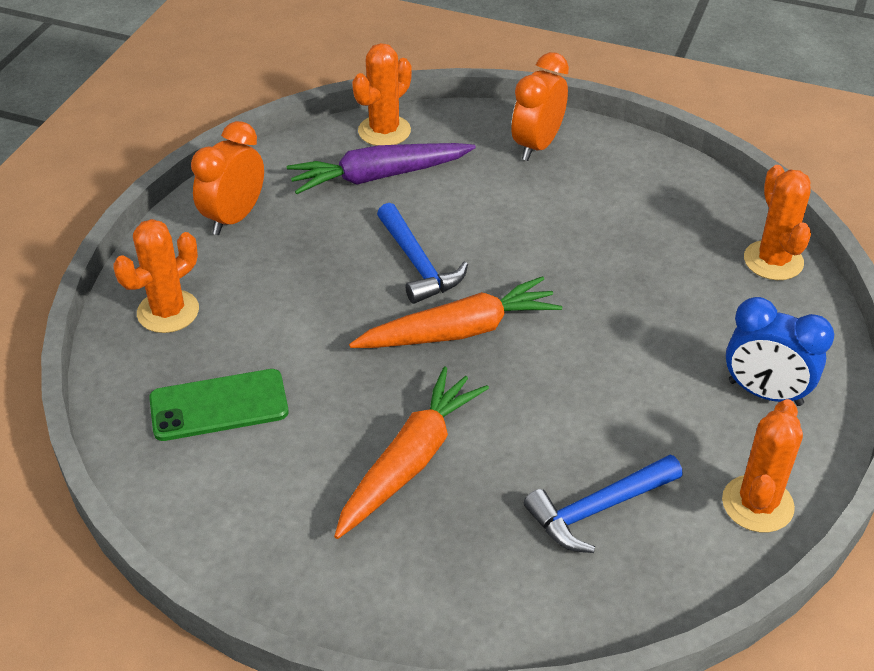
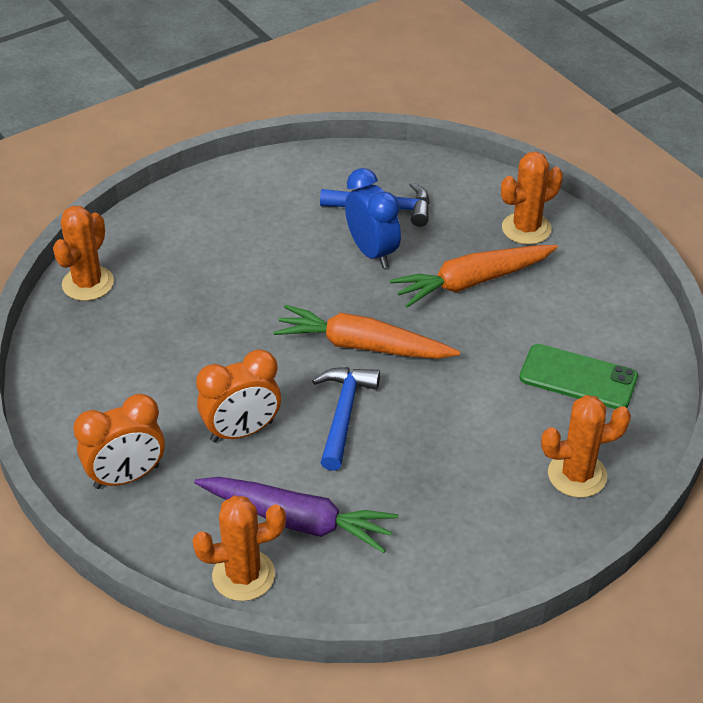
camera: 145 degrees left, 0 degrees up
(234, 218) = (464, 544): orange clock -> orange clock (242, 431)
(757, 504) = (293, 171): orange cactus -> orange cactus (526, 228)
(765, 393) = (212, 215): blue clock -> blue clock (372, 252)

